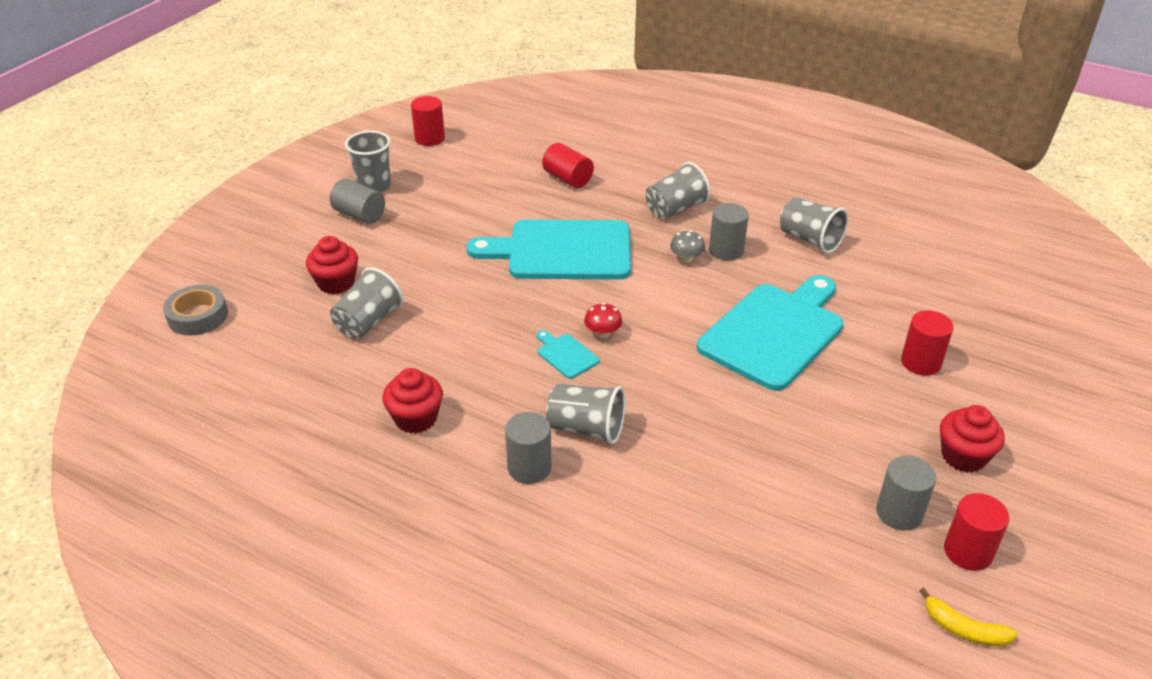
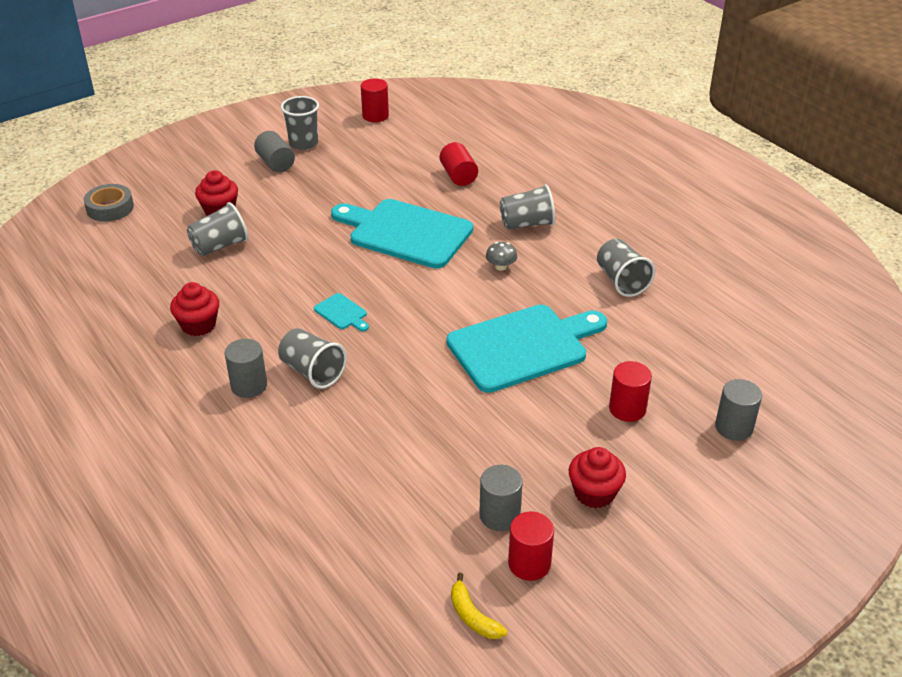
camera: 25 degrees right, 0 degrees up
(565, 355) = (342, 313): turquoise cutting board -> turquoise cutting board turned 150 degrees clockwise
(602, 333) = (384, 305): red mushroom -> none
(726, 250) = (540, 269): grey cylinder -> grey cylinder (734, 427)

